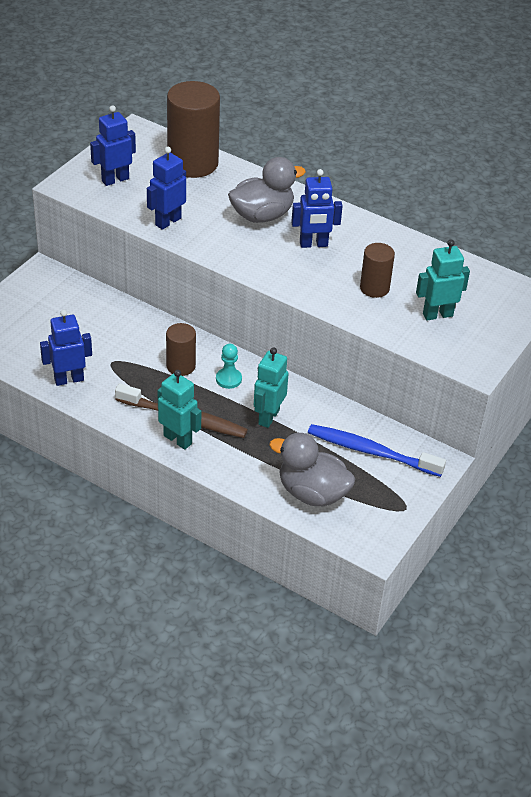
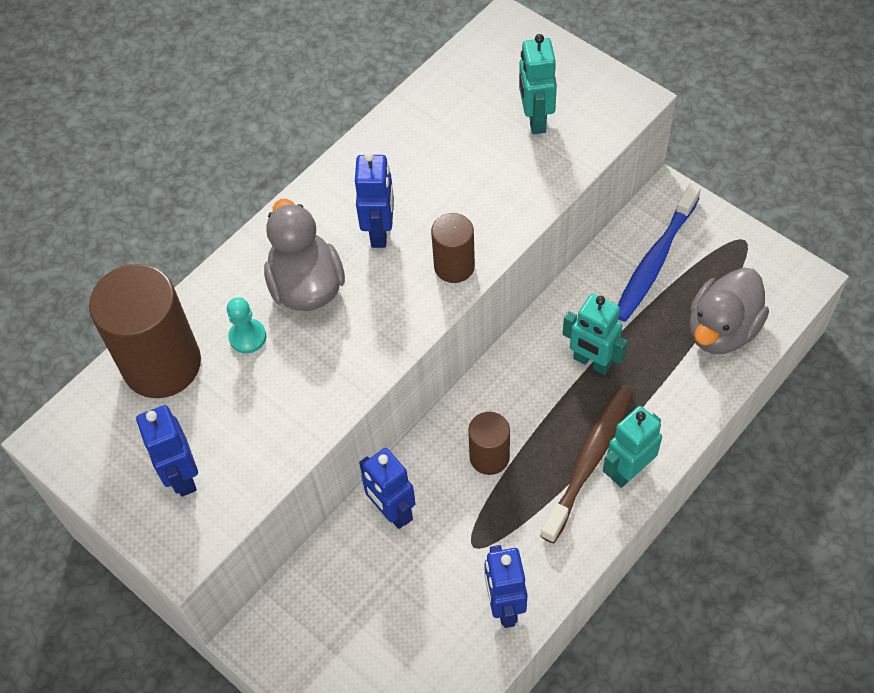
camera: 75 degrees left, 15 degrees up
(168, 221) = (301, 408): blue robot -> blue robot (392, 511)
(228, 379) = (519, 401): turquoise pawn -> turquoise pawn (247, 337)
(374, 288) = (479, 177): brown cylinder -> brown cylinder (454, 266)

